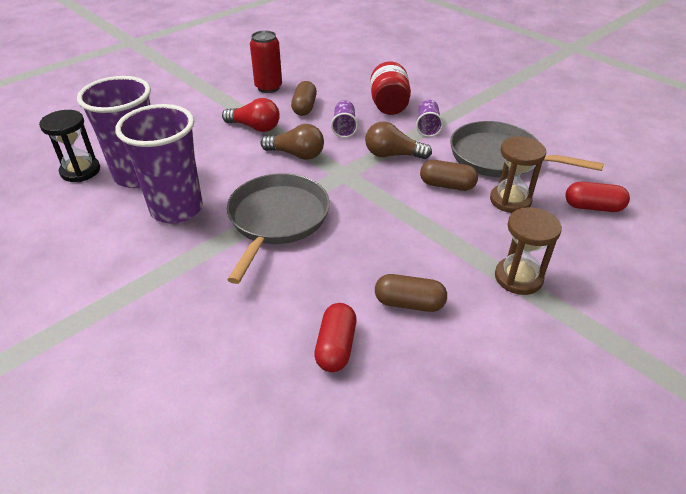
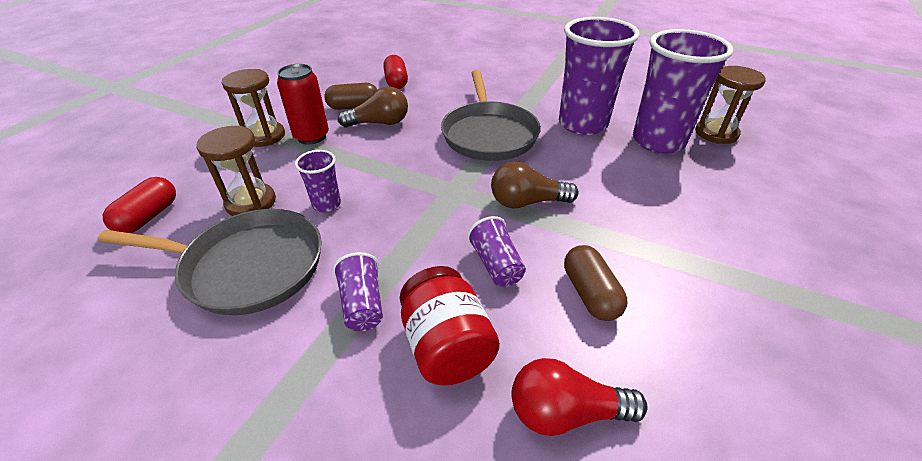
camera: 160 degrees right, 0 degrees up
(80, 171) = (716, 133): black hourglass -> brown hourglass
(255, 127) = (620, 230): red light bulb -> red light bulb (565, 412)
(268, 87) = (702, 332): red can -> red can (311, 136)
(392, 155) = (404, 232): brown light bulb -> brown light bulb (379, 123)
(447, 185) = (326, 204): brown capsule -> purple cup
(593, 207) = (148, 217): red capsule -> red capsule turned 60 degrees counterclockwise

